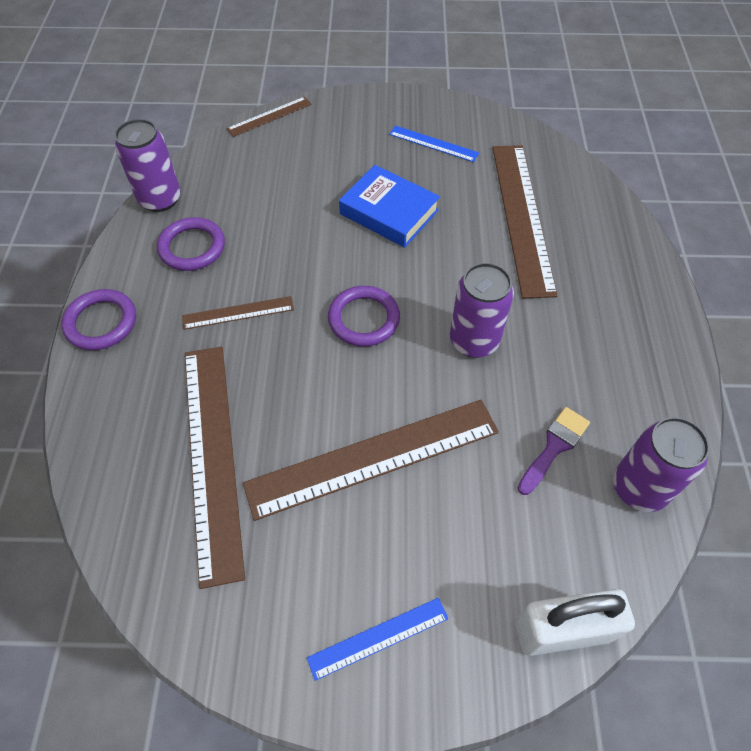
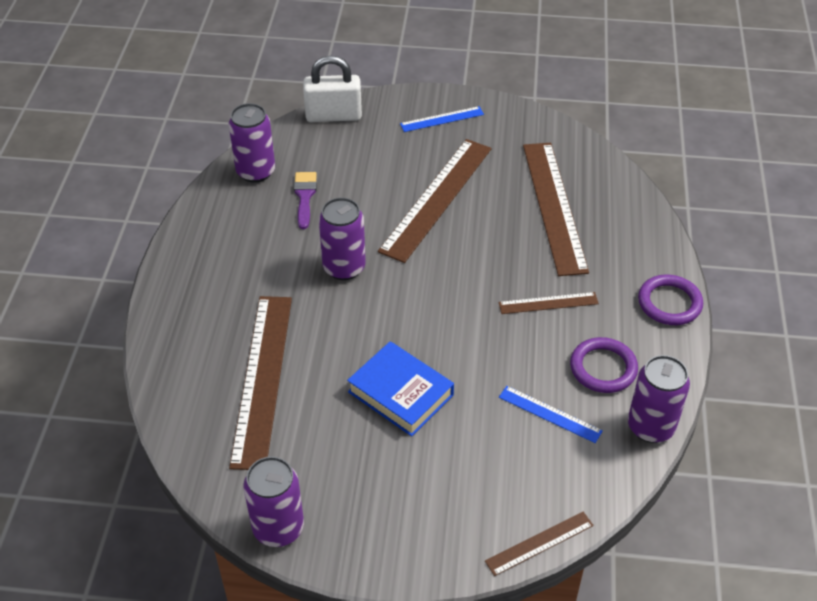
camera: 175 degrees left, 10 degrees down
(364, 319) = (436, 291): purple ring -> none
(373, 457) = (437, 198): brown ruler -> brown ruler turned 45 degrees counterclockwise
(433, 143) = (334, 482): blue ruler -> blue ruler (550, 414)
(469, 113) = (278, 528): none -> purple can
(554, 447) = (304, 196): purple brush -> purple brush turned 135 degrees clockwise

